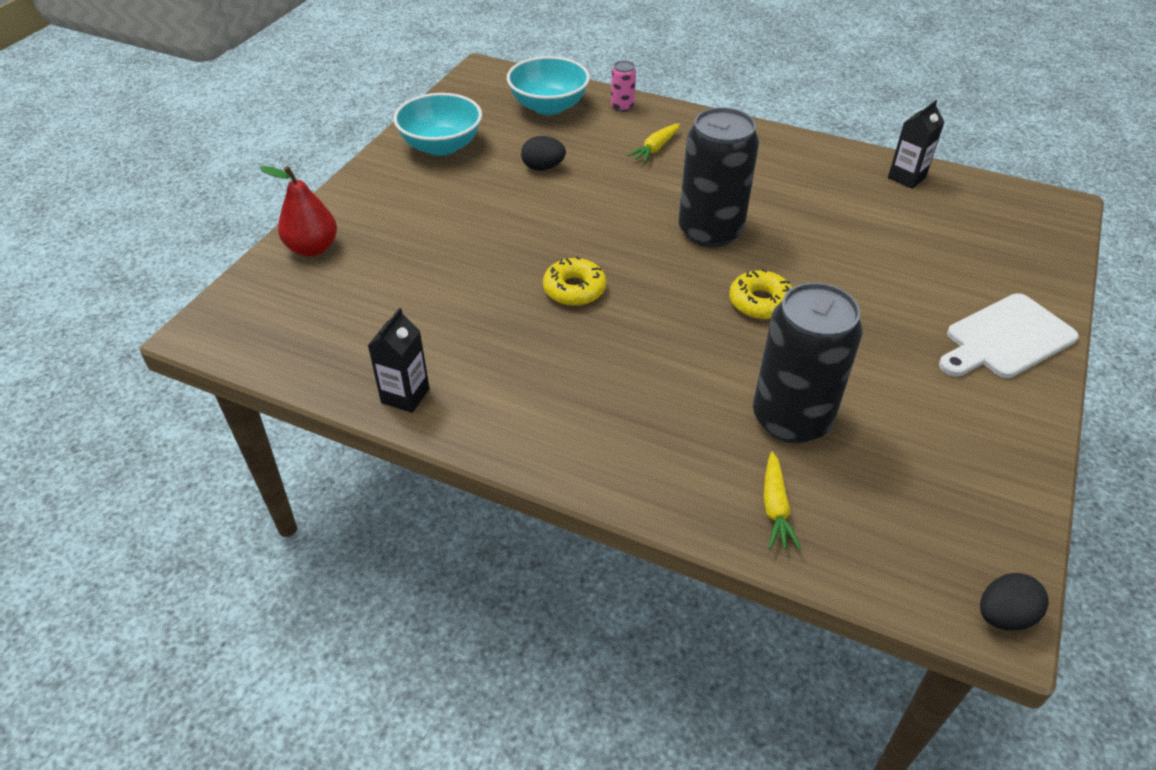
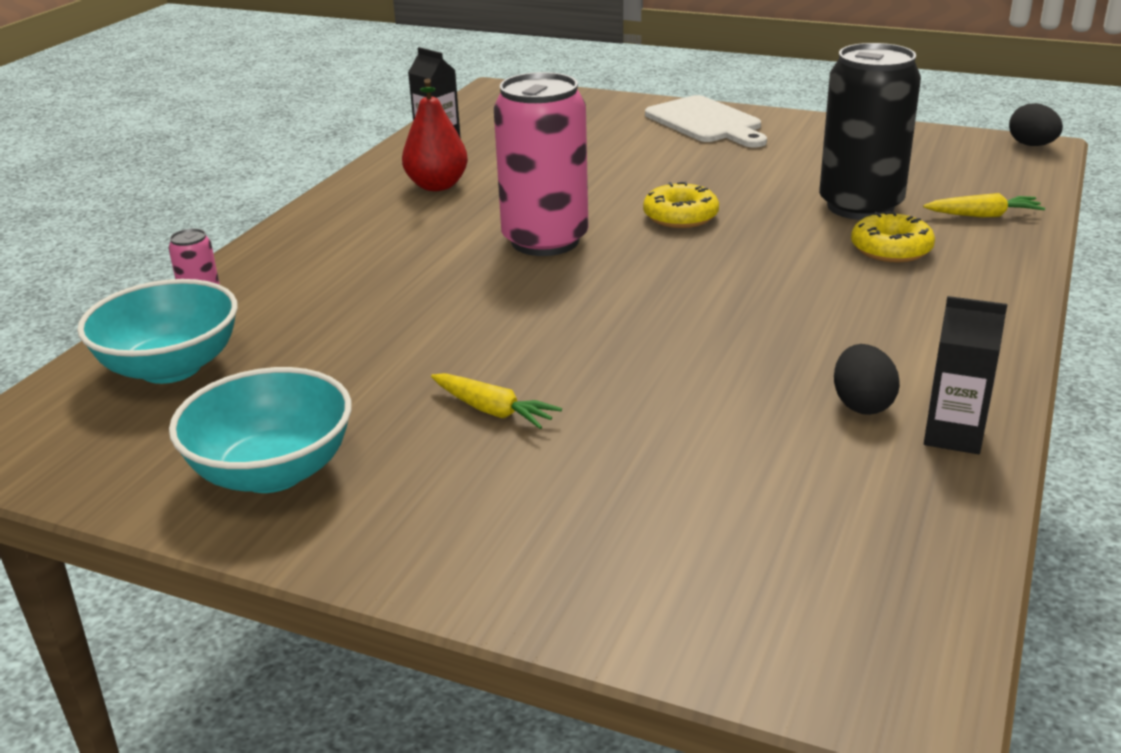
camera: 90 degrees left, 15 degrees down
(312, 248) = (617, 590): red pear -> red pear (437, 186)
(543, 167) = (371, 362): black egg -> black egg (862, 404)
(574, 289) = (683, 323): yellow donut -> yellow donut (891, 249)
(655, 148) = (337, 276): yellow carrot -> yellow carrot (492, 410)
(710, 231) = (545, 241): black can -> pink can

